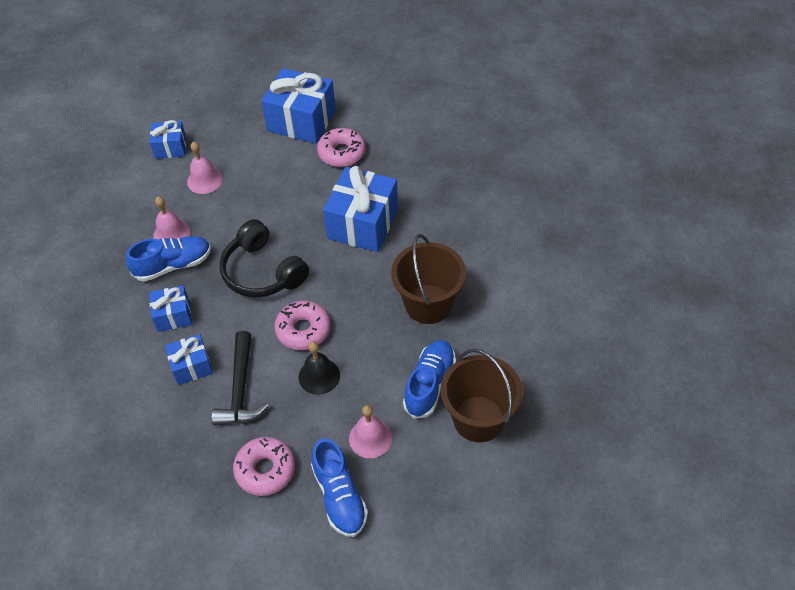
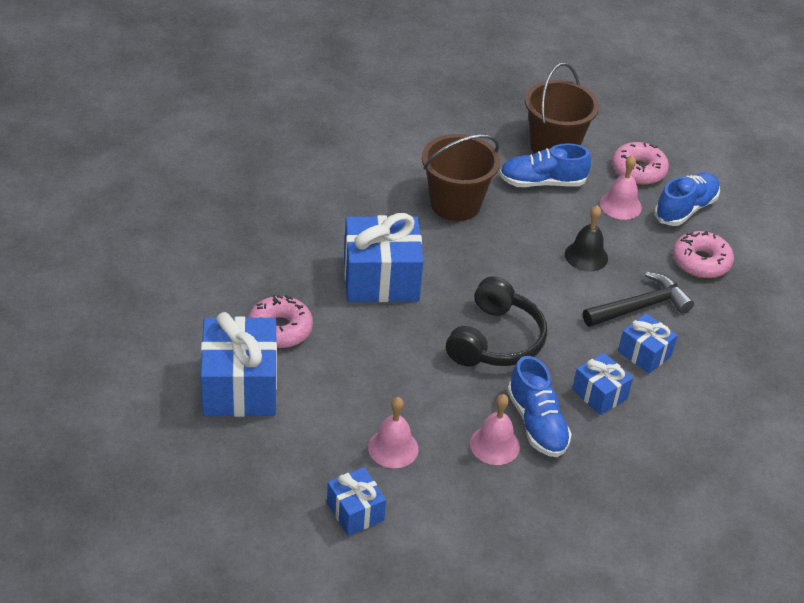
camera: 120 degrees left, 10 degrees down
(173, 265) = (537, 423): blue shoe -> blue shoe turned 150 degrees counterclockwise
(303, 330) = (545, 283): pink donut -> pink donut (638, 170)

